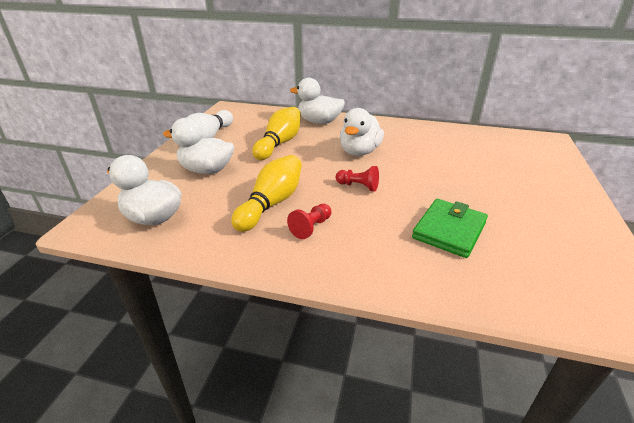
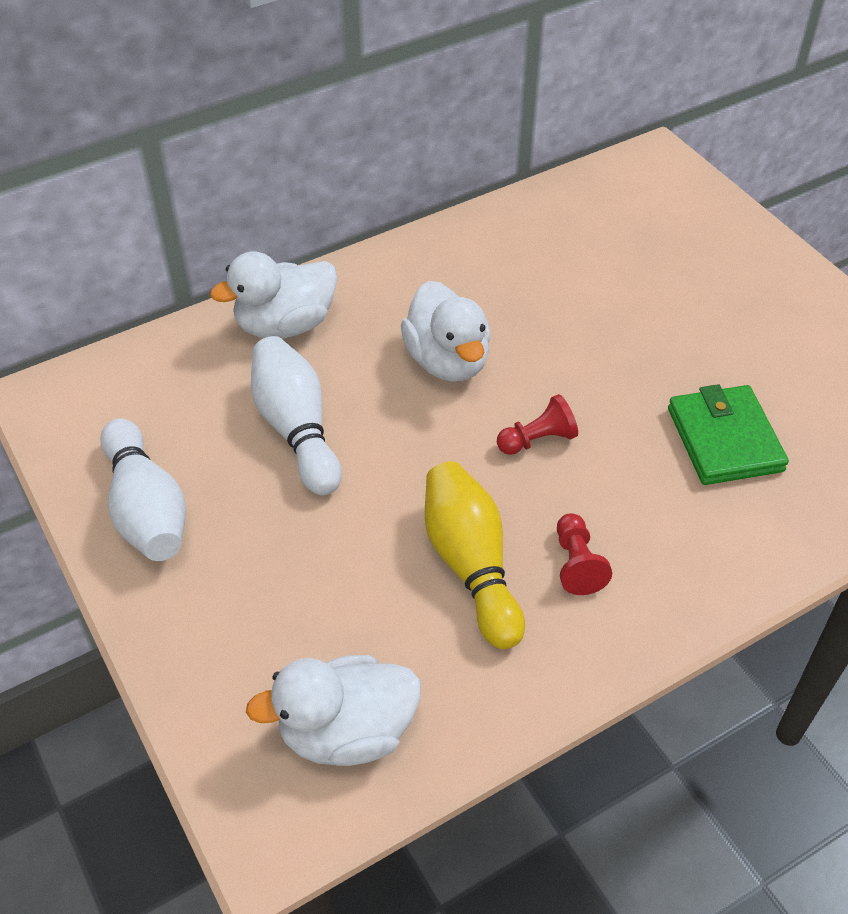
camera: 45 degrees left, 15 degrees up
(206, 170) = (271, 580): white duck -> none
(279, 143) = (296, 429): yellow bowling pin -> white bowling pin

